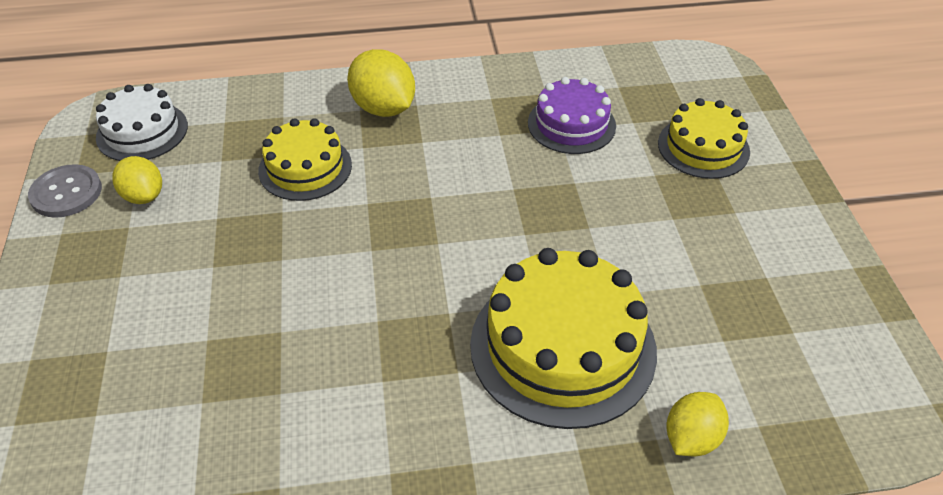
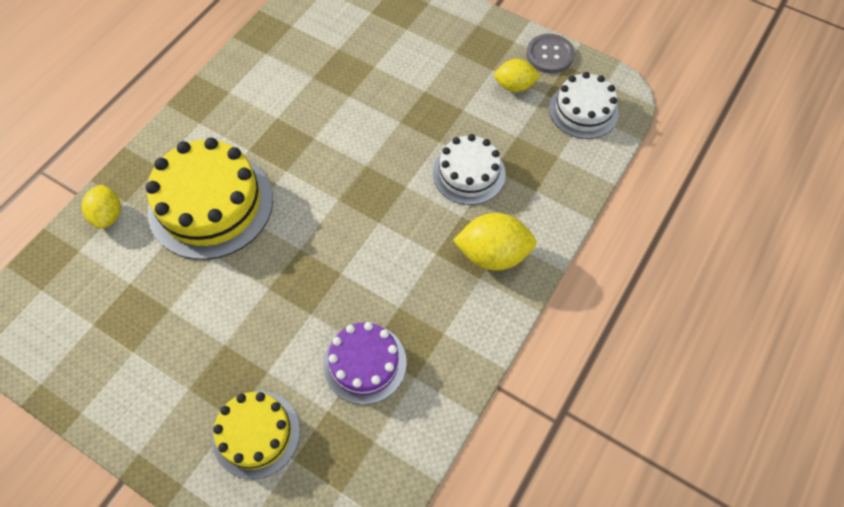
camera: 130 degrees right, 15 degrees up
(305, 168) = (469, 173): yellow cake -> white cake

